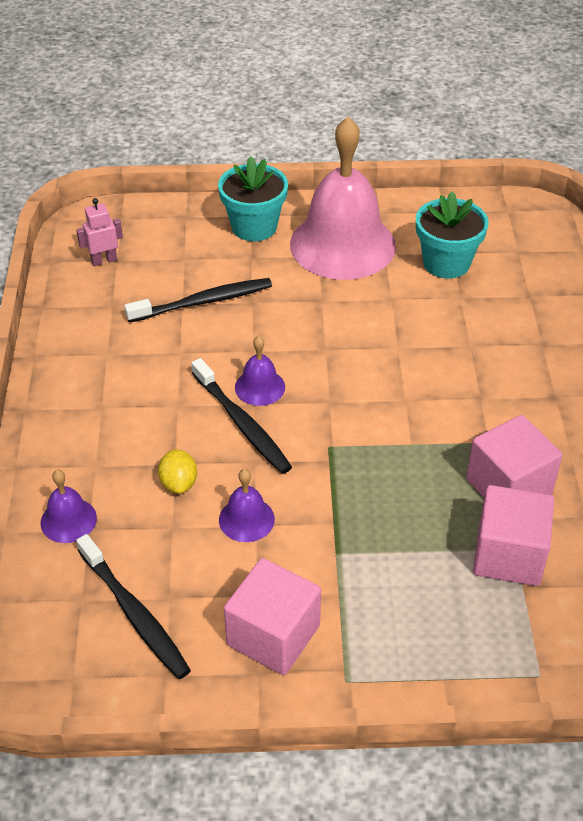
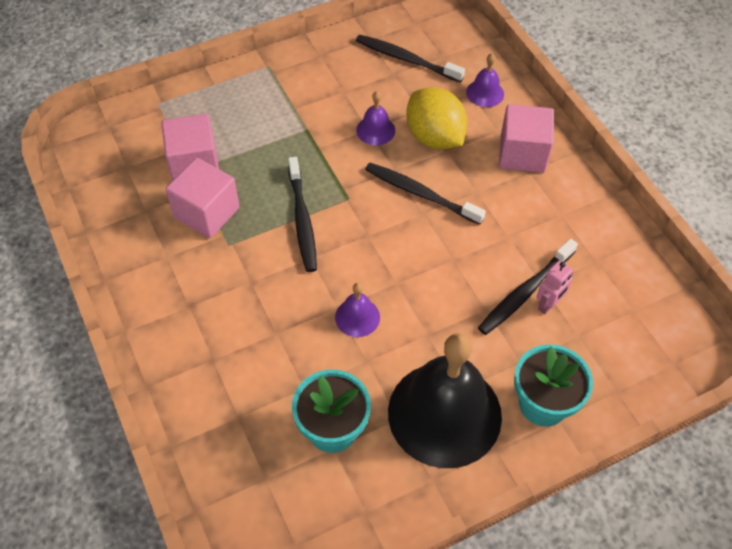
camera: 155 degrees right, 10 degrees up
(104, 260) = (643, 304): pink robot -> pink robot (548, 304)
(179, 483) = (434, 137): yellow lemon -> yellow lemon, size x1.99
(260, 387) = (426, 228): purple bell -> purple bell (357, 317)
(273, 635) = (321, 74): pink cube -> pink cube (522, 154)
(342, 245) = (444, 414): pink bell -> black bell
(395, 440) = (302, 220): none -> black toothbrush

